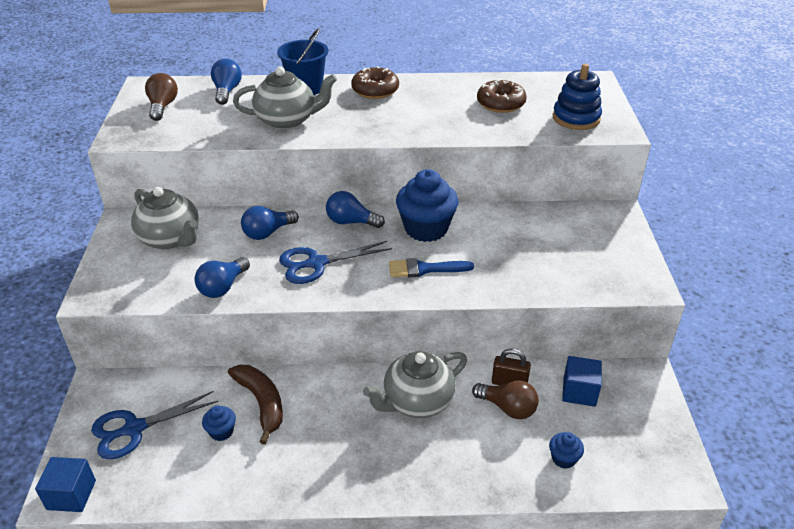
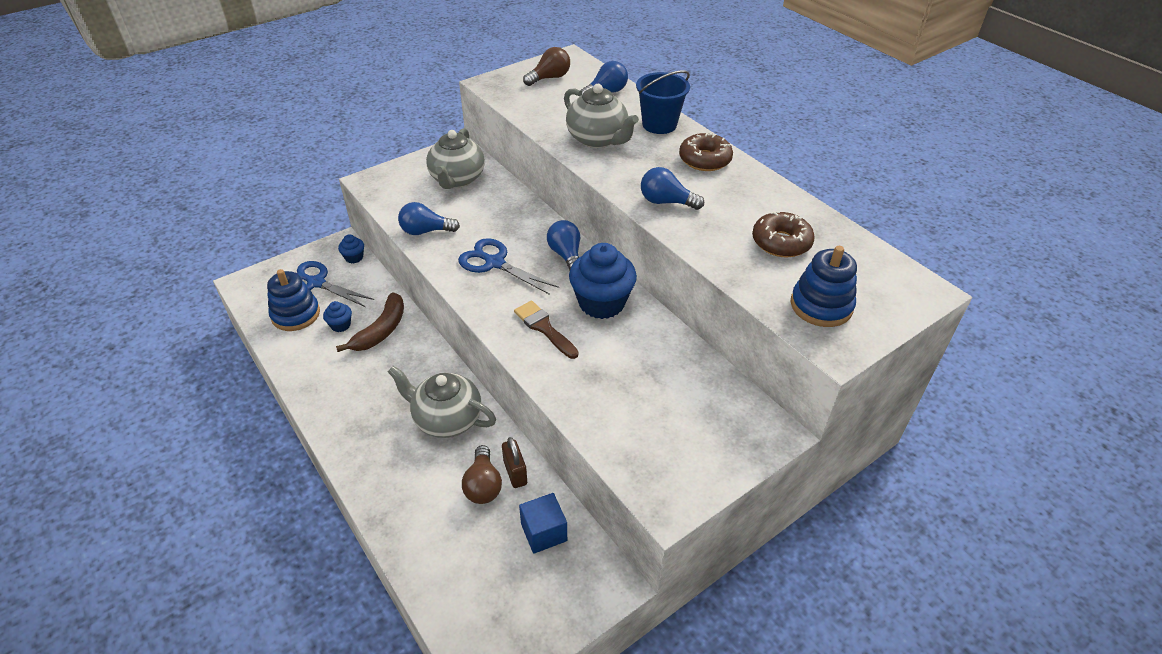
camera: 55 degrees right, 5 degrees up
(71, 495) = (246, 288): blue cube -> none
(165, 463) = (295, 314): none -> blue stacking toy
(267, 233) = (508, 219): blue light bulb -> blue light bulb (666, 202)
(425, 269) = (544, 328): blue brush -> brown brush
(563, 458) = (450, 554): blue cupcake -> blue cupcake (354, 257)

